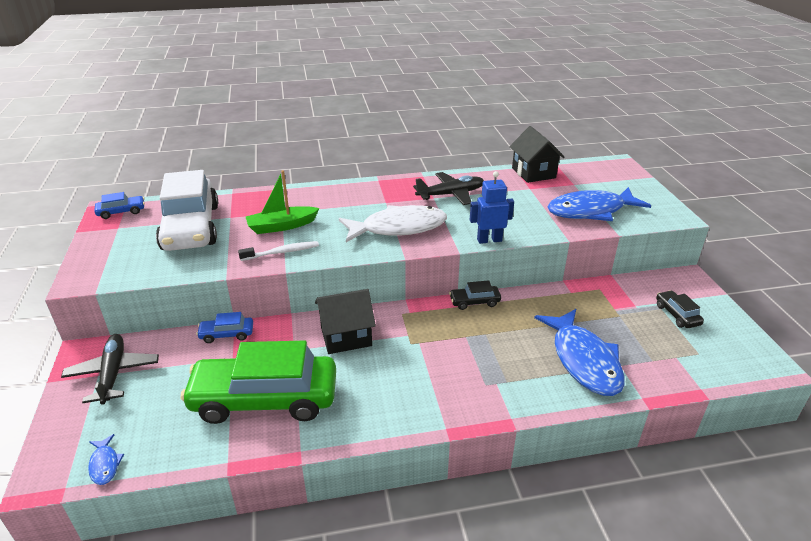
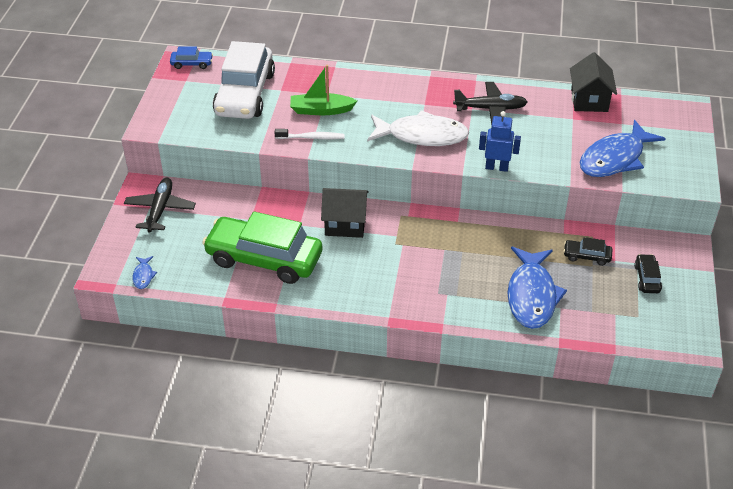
camera: 20 degrees right, 10 degrees up
(227, 334) = (252, 198): blue car -> none
(474, 302) = (469, 220): black car -> black car (586, 256)
(591, 211) = (615, 158): blue fish -> blue fish turned 45 degrees counterclockwise

